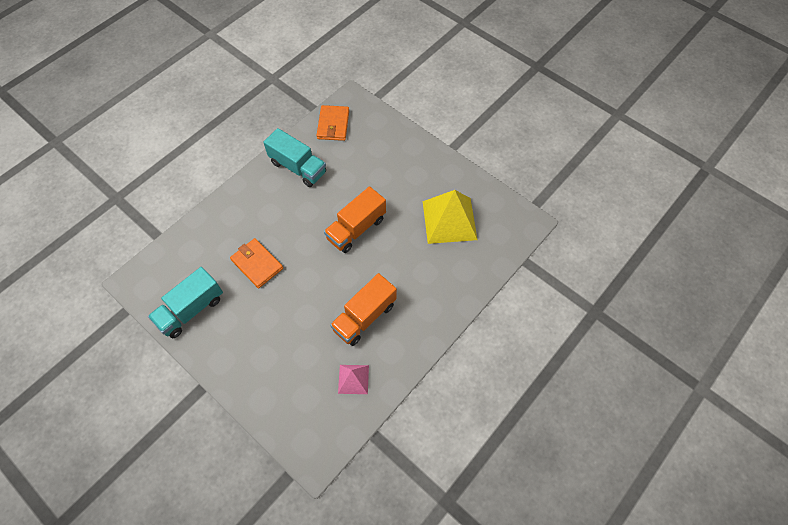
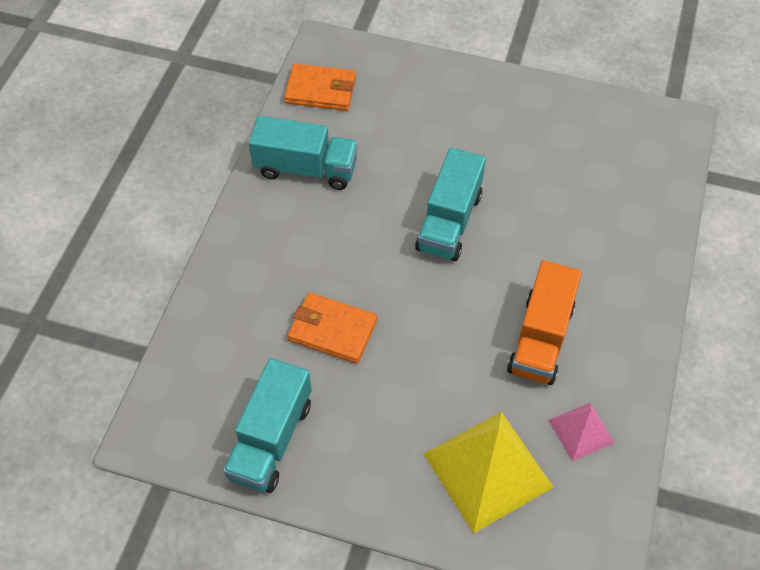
camera: 25 degrees left, 5 degrees down
(333, 125) = (321, 90): orange wallet -> orange wallet turned 60 degrees counterclockwise
(356, 228) = (449, 222): orange truck -> turquoise truck
(449, 220) = (573, 160): yellow pyramid -> yellow pyramid (488, 470)

